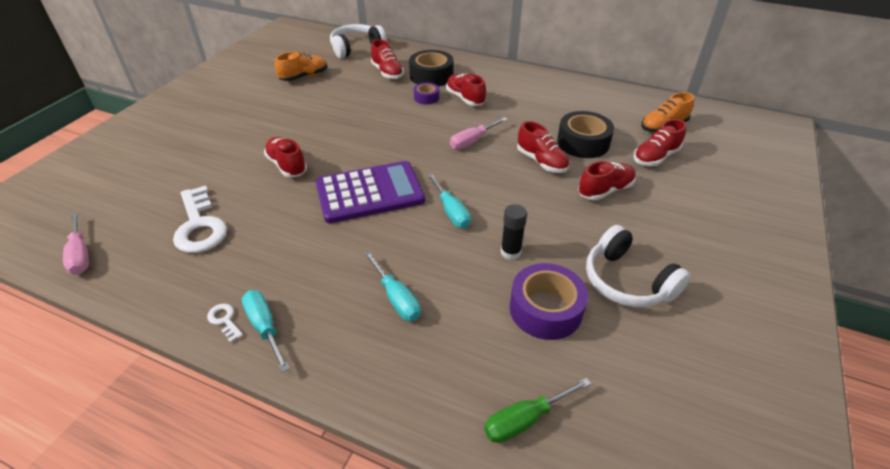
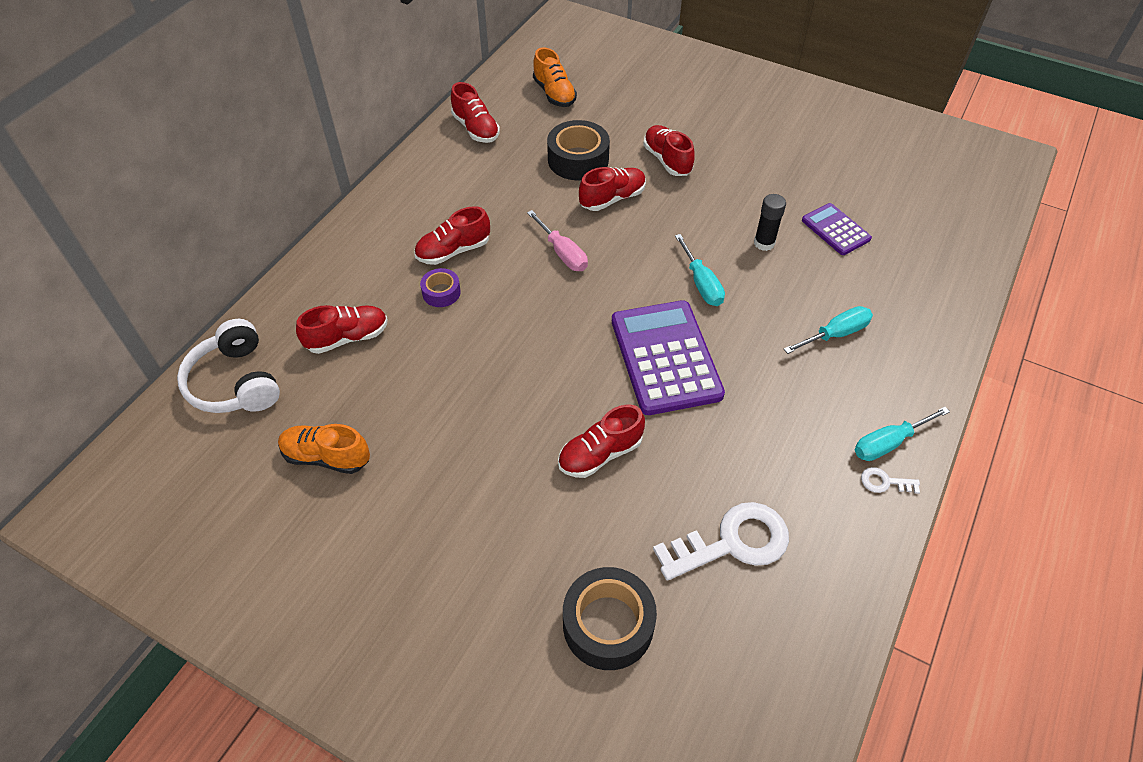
camera: 85 degrees left, 10 degrees up
(80, 254) = (797, 687): pink screwdriver -> none
(225, 320) = (885, 482): white key -> white key turned 45 degrees clockwise
(304, 77) = (326, 457): orange shoe -> orange shoe turned 45 degrees counterclockwise
(431, 76) = (375, 283): black tape -> black tape (608, 624)
(451, 211) = (701, 283): turquoise screwdriver -> turquoise screwdriver turned 90 degrees clockwise
(525, 419) = (948, 258): green screwdriver -> none
(545, 309) = (835, 230): purple tape -> purple calculator
(627, 281) = (796, 173): white headphones -> none
(655, 157) = (611, 113): red shoe -> red shoe (476, 129)

